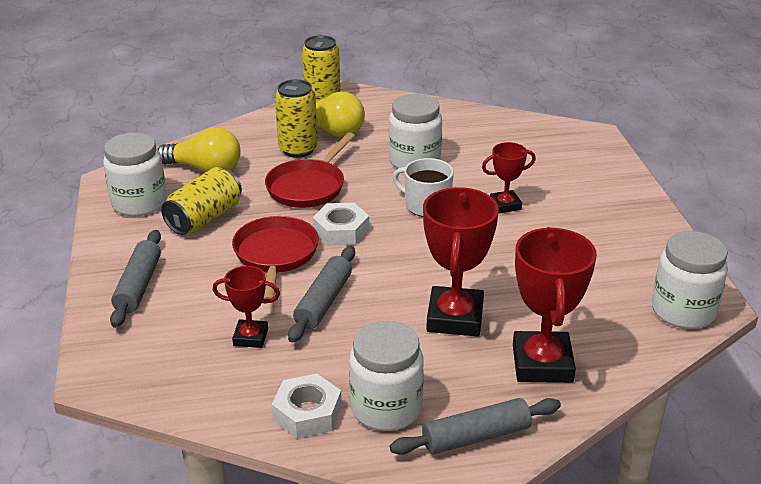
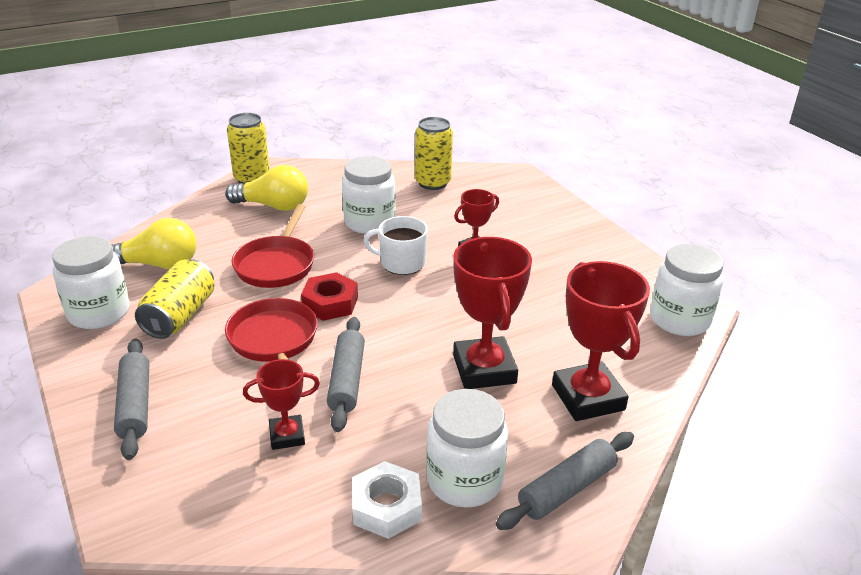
camera: 20 degrees left, 0 degrees up
(298, 149) = (249, 229): yellow can -> yellow can (433, 183)
(341, 230) = (330, 303): white nut -> red nut

